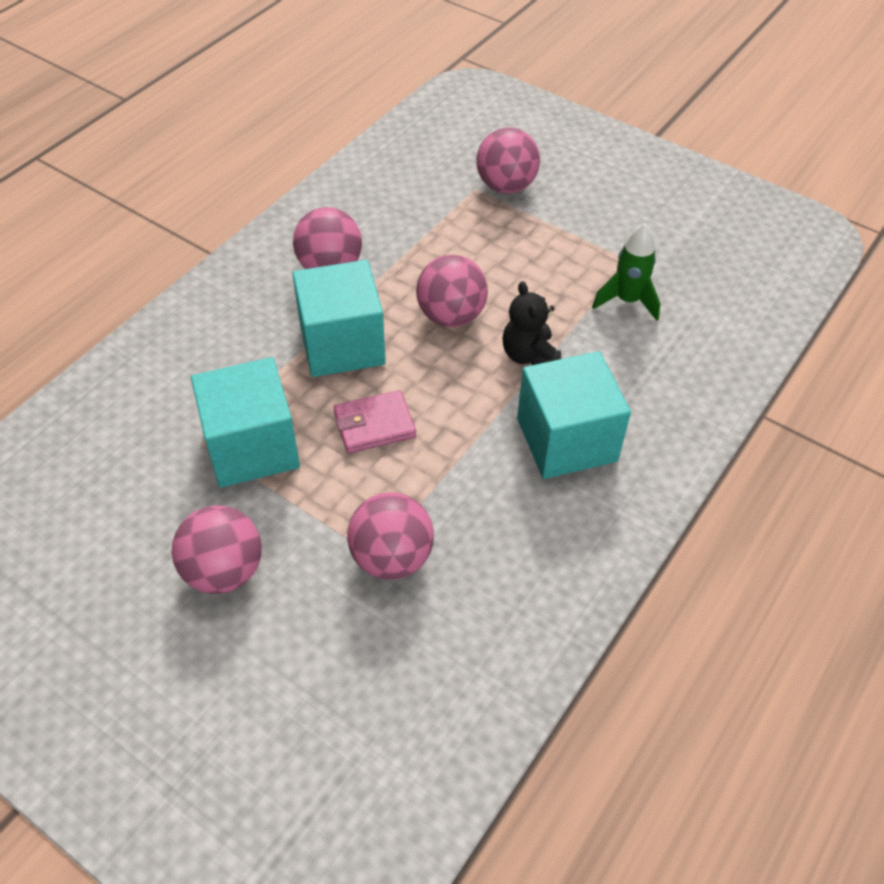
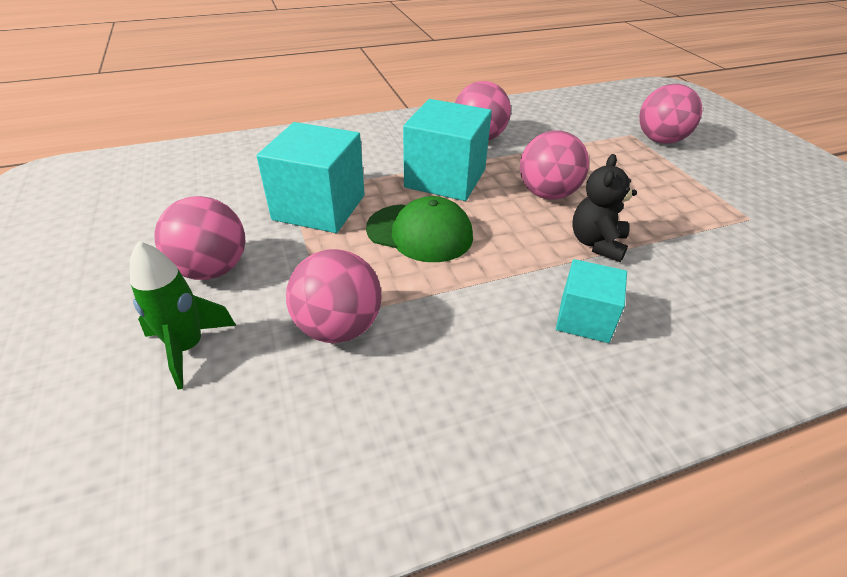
camera: 35 degrees right, 10 degrees down
(374, 425) = (420, 233): pink wallet -> green cap
(566, 439) = (584, 319): turquoise cube -> turquoise cube, size x0.58
(627, 301) = (728, 244): green rocket -> green rocket (188, 348)

